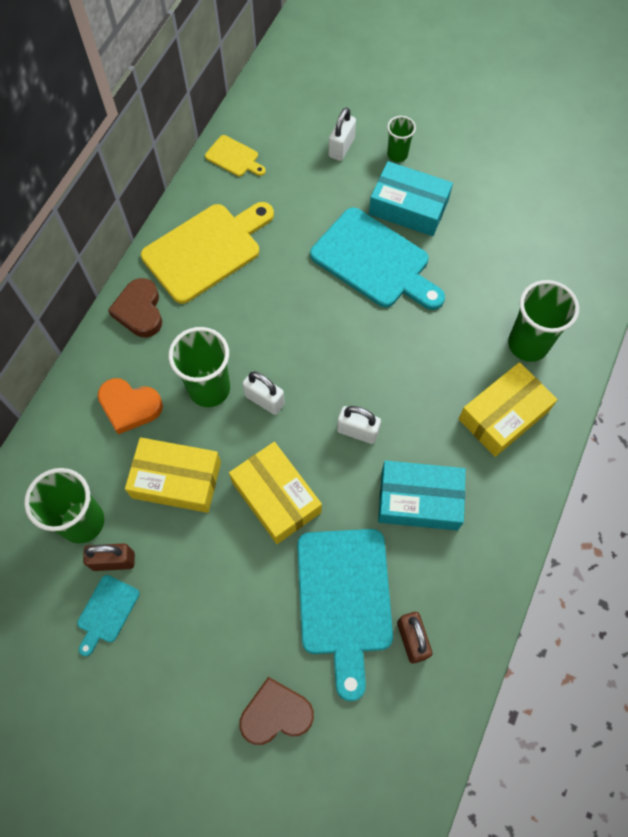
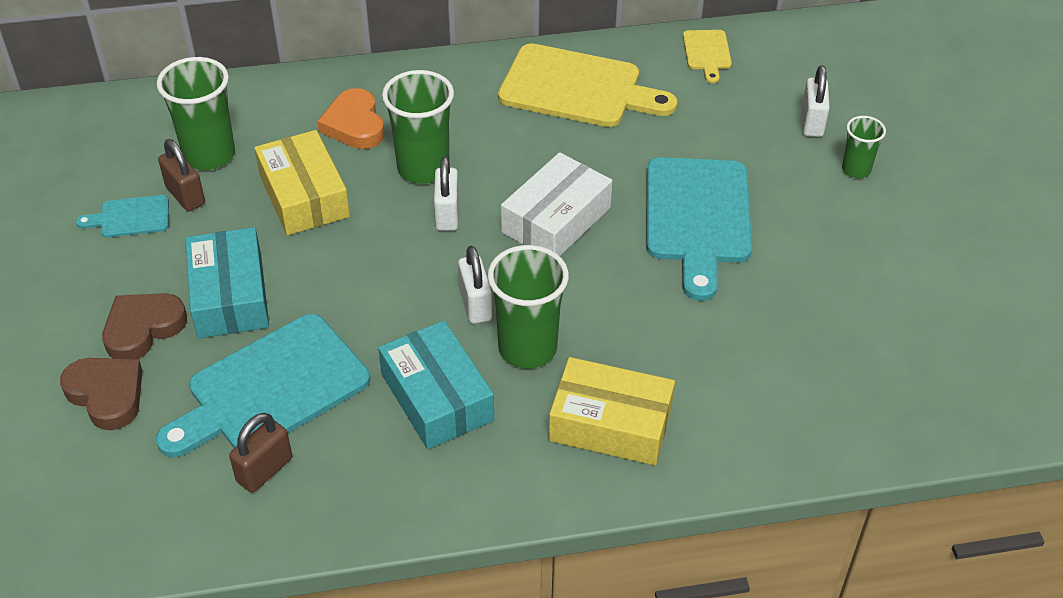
camera: 55 degrees right, 20 degrees down
(140, 311) = (464, 79): brown heart -> brown heart (143, 329)
(276, 497) = (344, 277): yellow box -> none
(318, 339) = (556, 220): none -> white box
(341, 147) = (812, 122): white padlock -> white padlock turned 75 degrees counterclockwise
(408, 207) = (797, 212): turquoise box -> turquoise box (230, 295)
(528, 344) = (727, 403): green cup -> green cup (527, 348)

